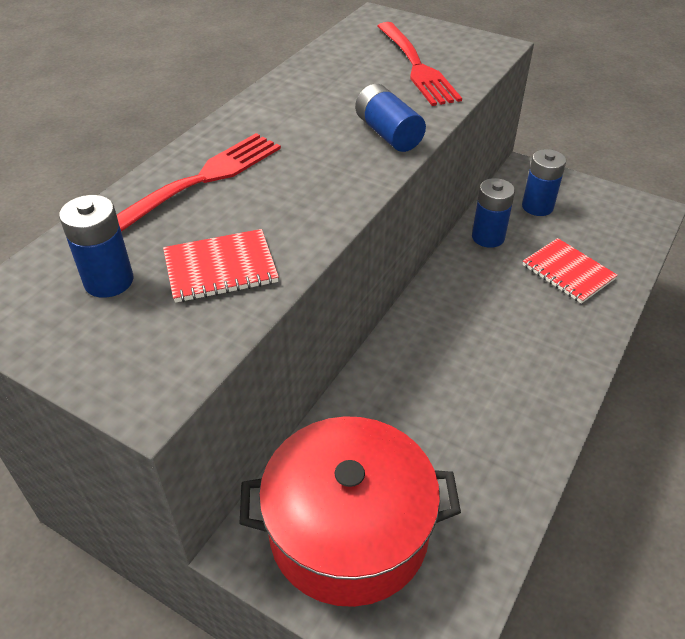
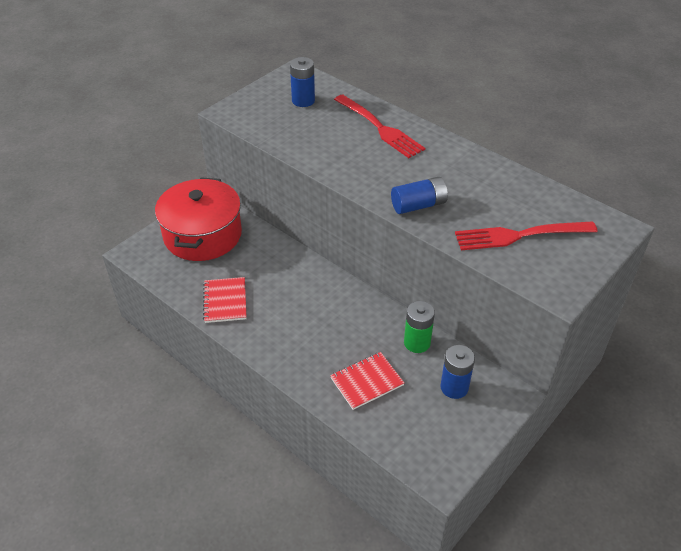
camera: 100 degrees right, 0 degrees up
(220, 268) = (301, 132): red notebook -> red notebook (225, 301)
(488, 237) = (417, 343): blue battery -> green battery

